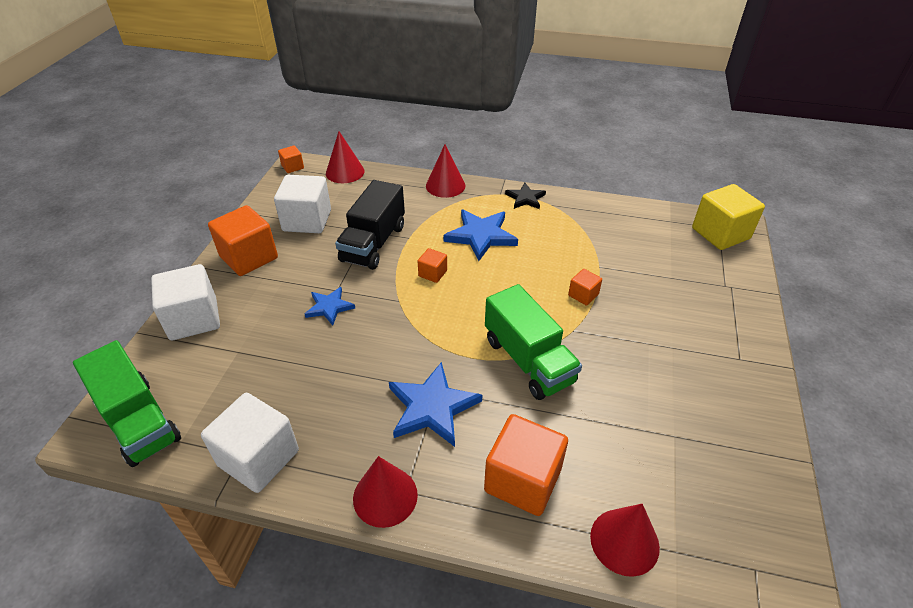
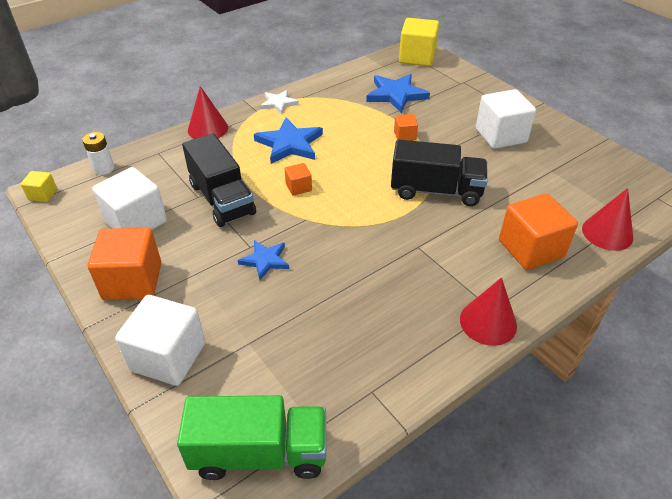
camera: 50 degrees left, 0 degrees up
(258, 458) = (386, 380): white cube -> white cube (500, 136)
(292, 167) = (43, 194): orange cube -> yellow cube
(345, 172) = (104, 169): red cone -> white battery
(432, 407) = (431, 257): blue star -> blue star (396, 95)
(525, 198) = (278, 103): black star -> white star
(528, 360) = (436, 191): green truck -> black truck

